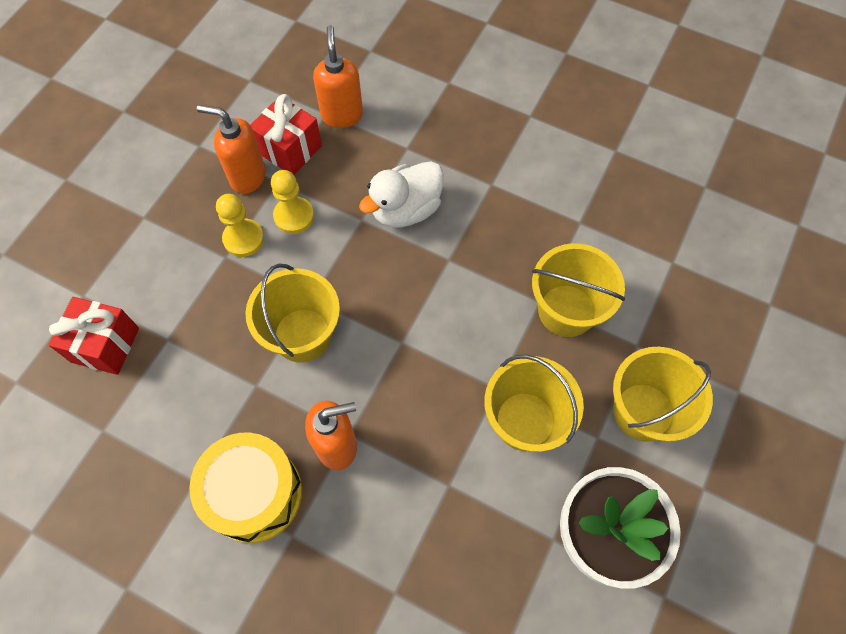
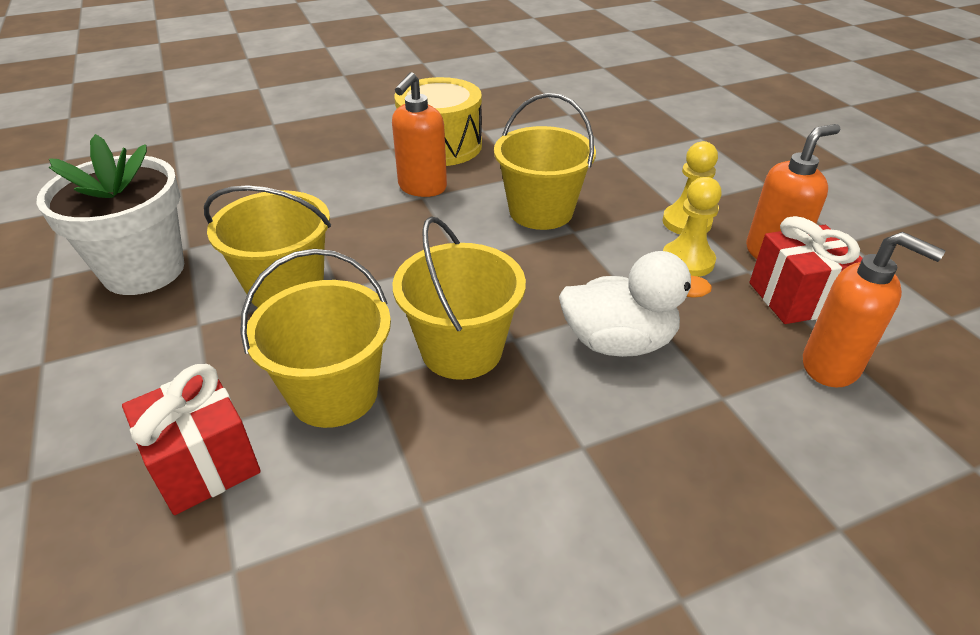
camera: 130 degrees right, 25 degrees down
(105, 345) = (641, 132): red gift -> red gift (204, 464)
(405, 210) = (618, 342): white duck -> white duck turned 90 degrees clockwise
(643, 412) = (159, 374): yellow bucket -> yellow bucket (461, 349)

